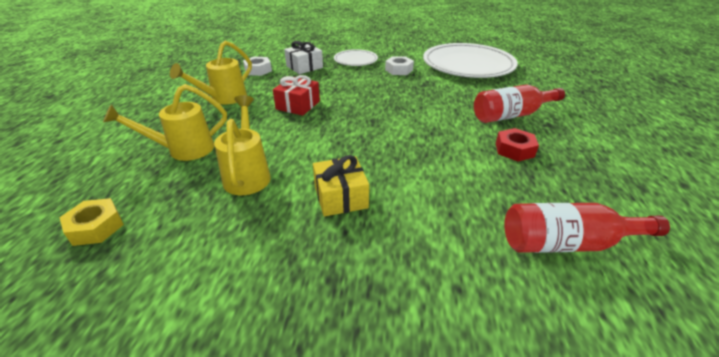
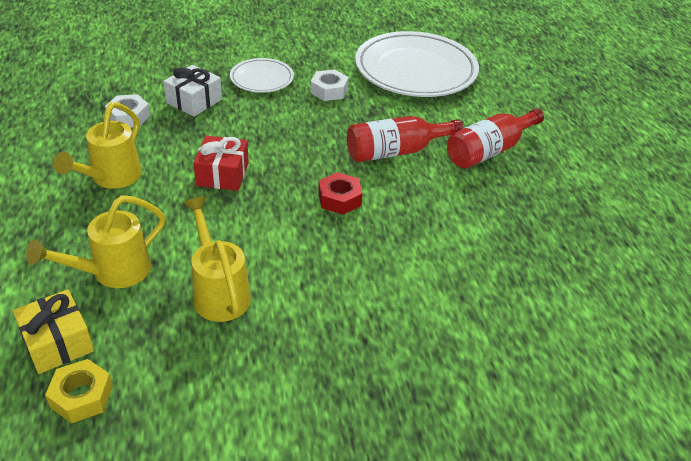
camera: 20 degrees left, 5 degrees up
(340, 197) = (341, 300): yellow gift -> yellow gift (57, 342)
(514, 150) = (504, 202): red nut -> red nut (339, 199)
(567, 243) = (576, 307): red bottle -> red bottle (396, 151)

